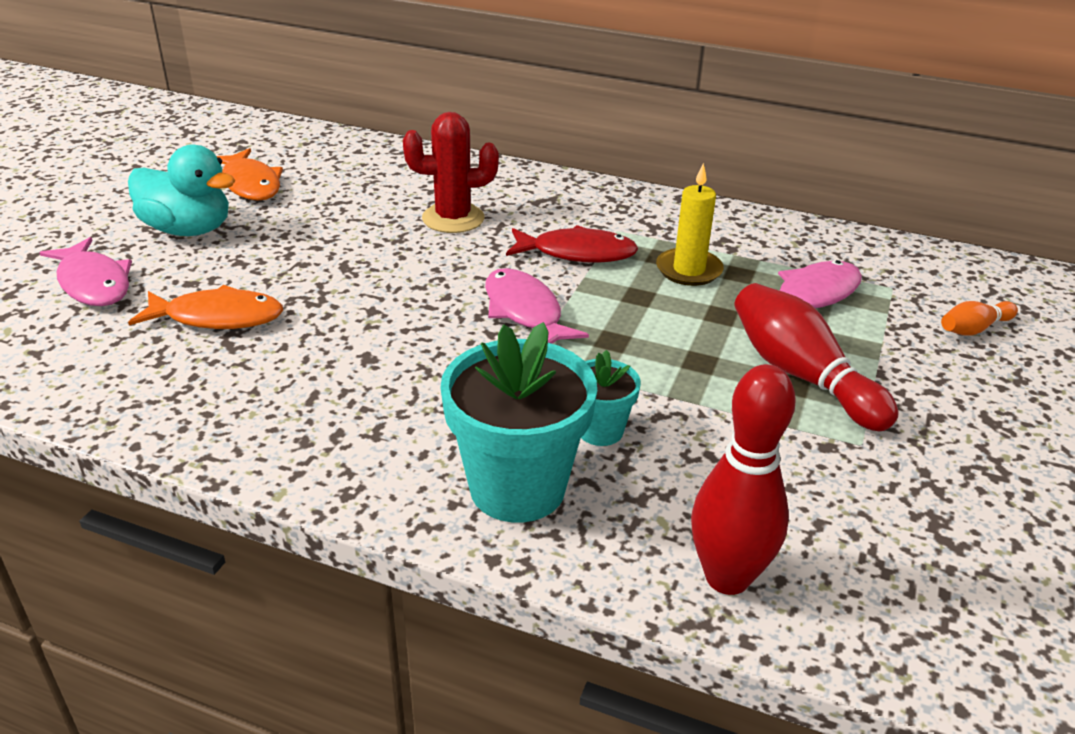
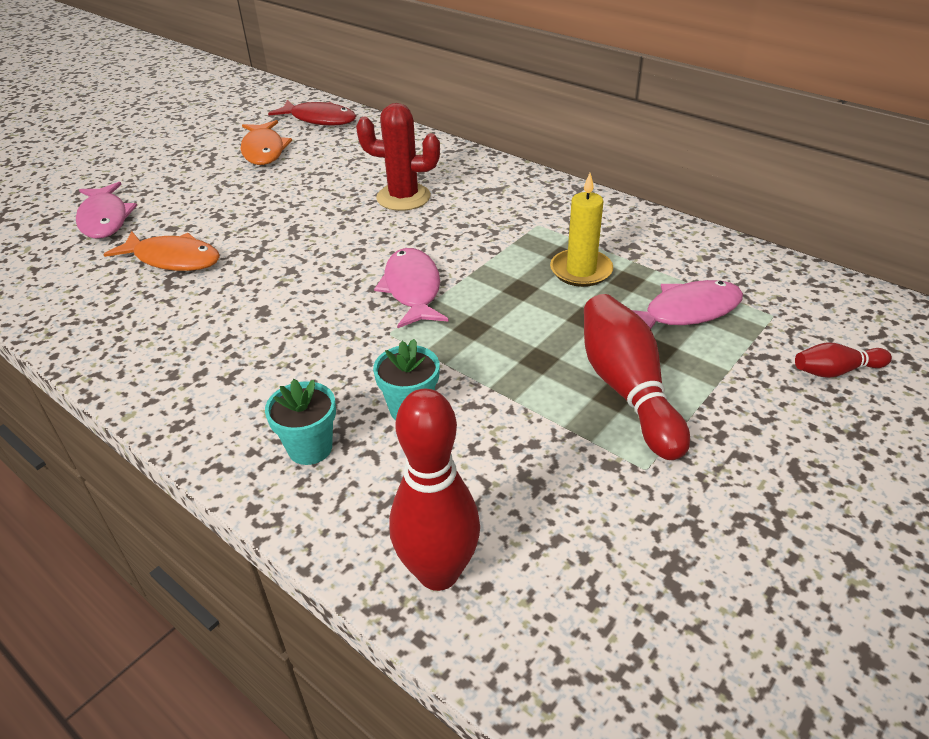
camera: 20 degrees right, 5 degrees up
(188, 230) = (196, 183): turquoise duck -> none
(517, 488) = (310, 448): turquoise flower pot -> turquoise flower pot, size x0.52
(577, 253) = (490, 241): red fish -> red fish (319, 119)
(973, 329) = (835, 371): orange bowling pin -> red bowling pin

